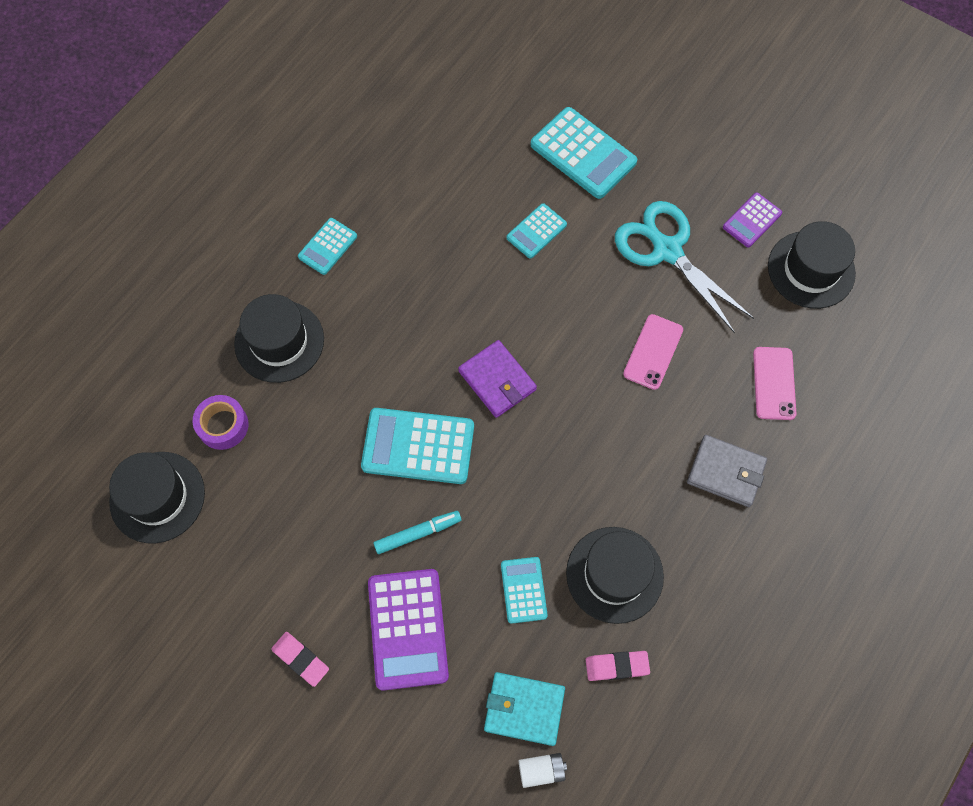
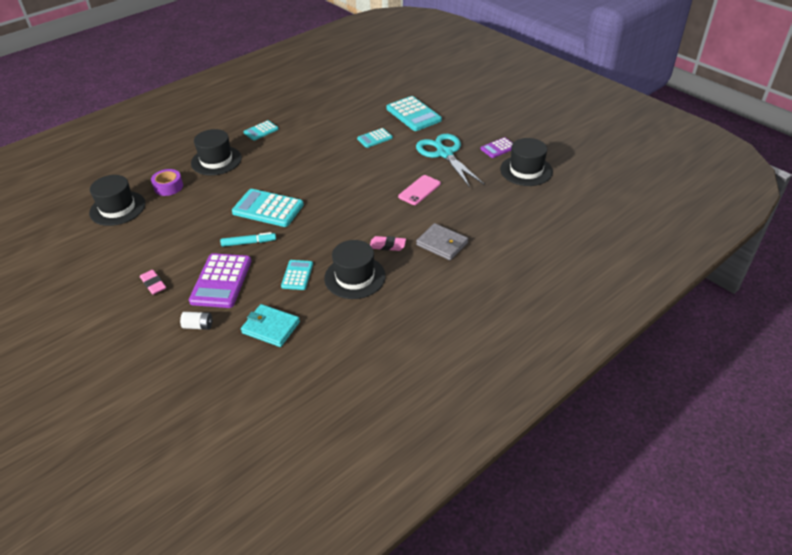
camera: 15 degrees right, 25 degrees down
(497, 380) = (325, 190): purple wallet -> none
(541, 770) = (267, 358): white battery -> white battery (198, 326)
(617, 666) = (337, 317): pink eraser -> pink eraser (387, 245)
(774, 383) = (486, 212): pink phone -> none

